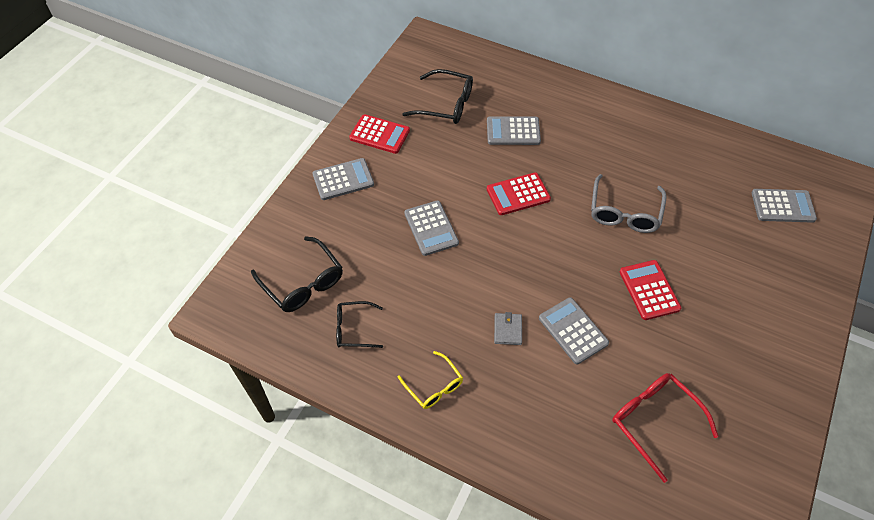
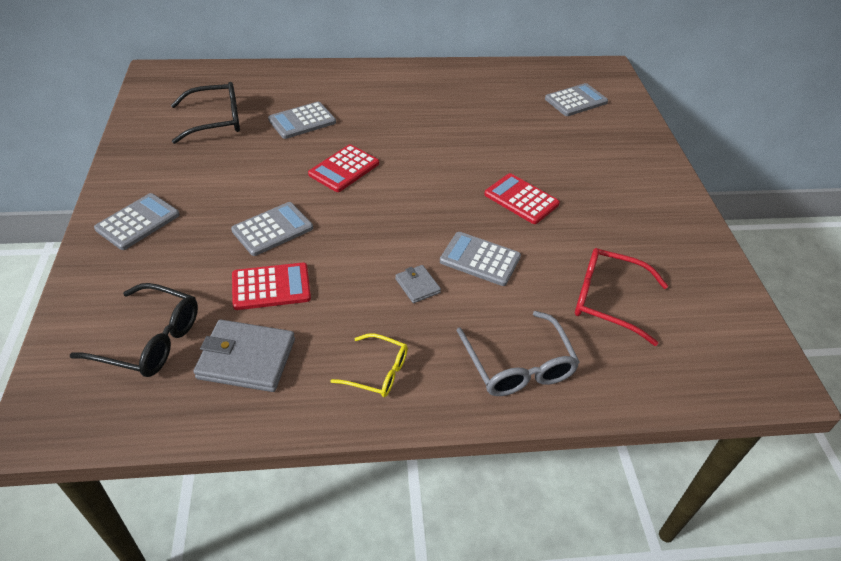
camera: 35 degrees left, 10 degrees down
(354, 329) = (246, 359): black glasses -> grey wallet
(379, 134) = (156, 168): red calculator -> red calculator (271, 287)
(431, 228) = (272, 229): grey calculator -> grey calculator turned 75 degrees counterclockwise
(624, 212) = (453, 148): grey glasses -> grey glasses (518, 365)

